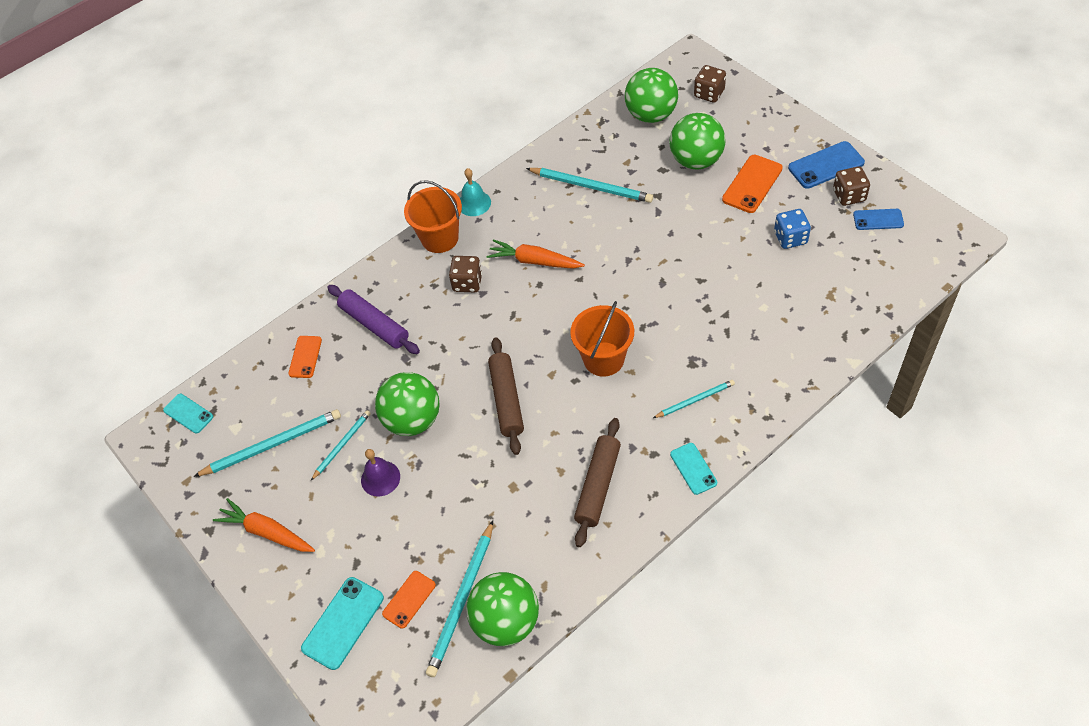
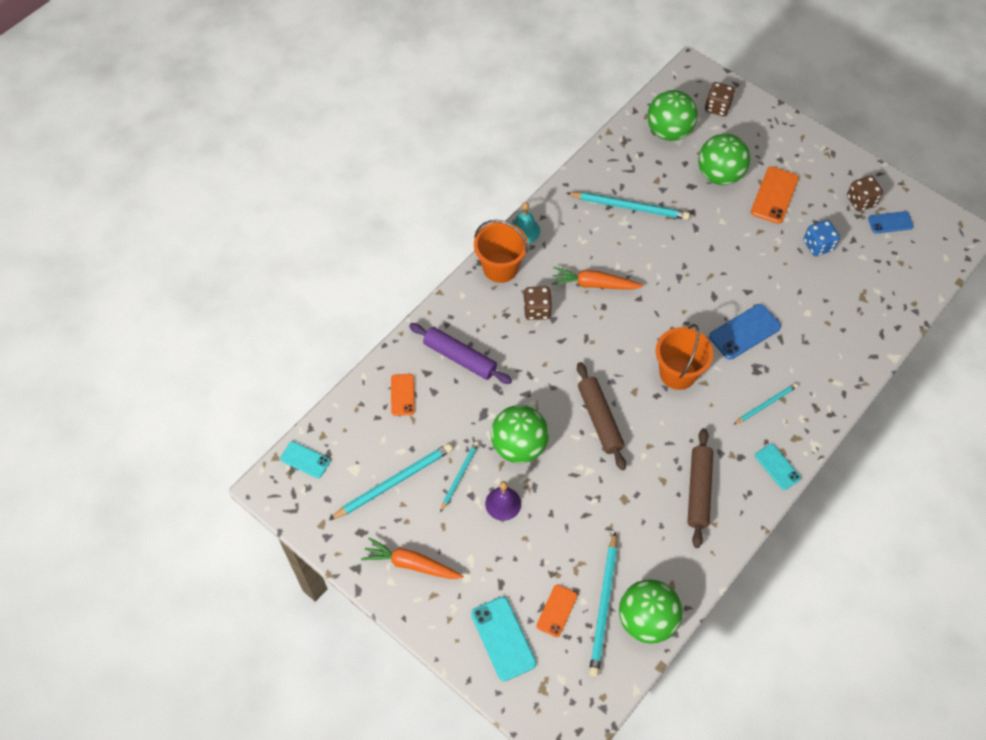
camera: 15 degrees left, 5 degrees up
(343, 623) = (503, 638): turquoise phone -> turquoise phone turned 45 degrees counterclockwise
(826, 165) = (835, 173): blue phone -> blue phone (744, 332)

